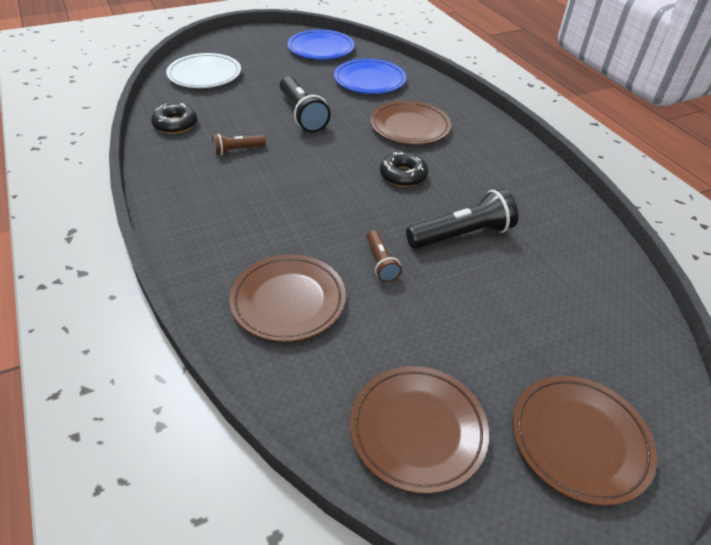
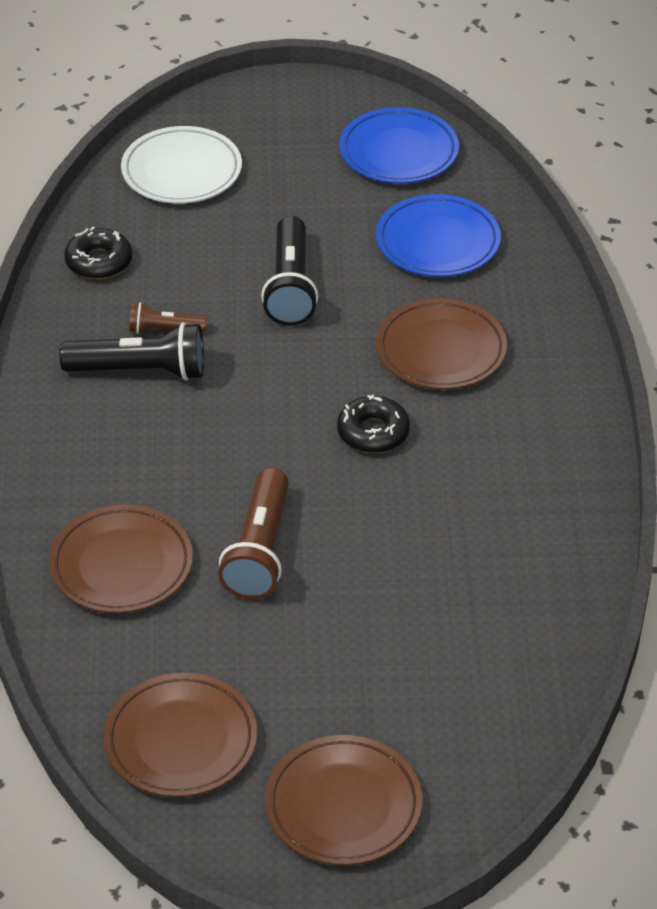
camera: 25 degrees right, 0 degrees up
(381, 262) = (259, 550): brown flashlight -> brown flashlight, size x1.80
(461, 235) = (390, 543): black flashlight -> black flashlight (140, 371)

